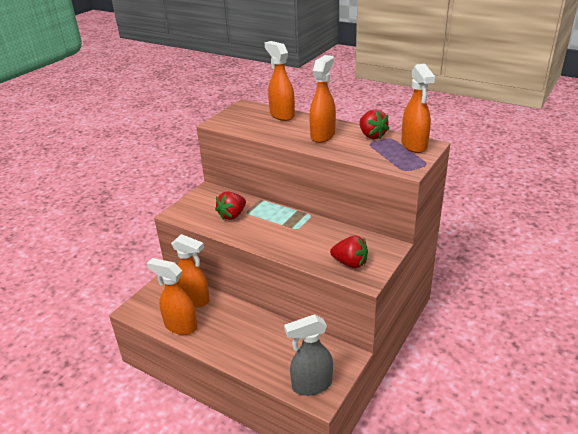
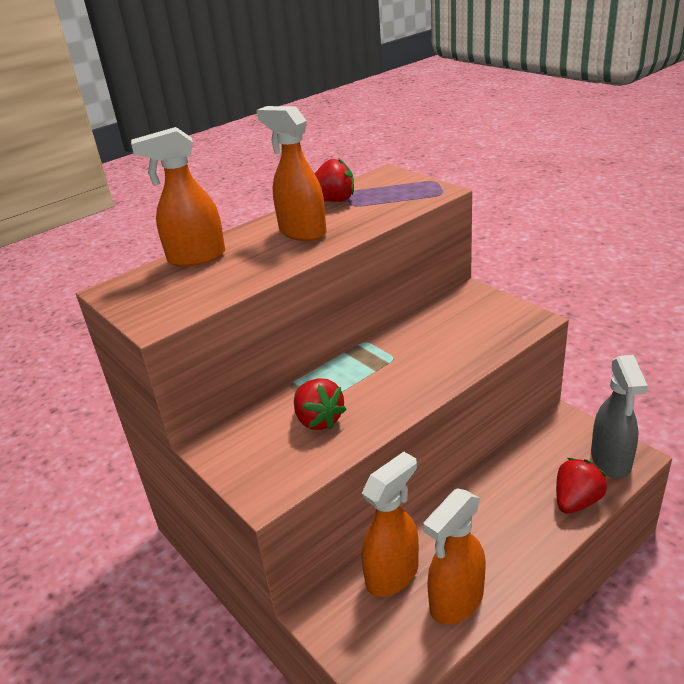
camera: 70 degrees left, 0 degrees up
(350, 263) = (496, 325): red strawberry -> red strawberry (576, 501)
(414, 145) = (383, 181): orange spray bottle -> none

